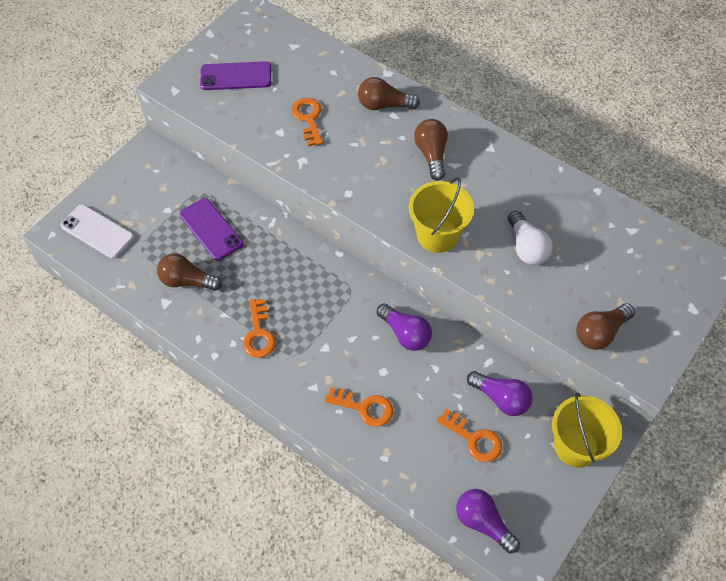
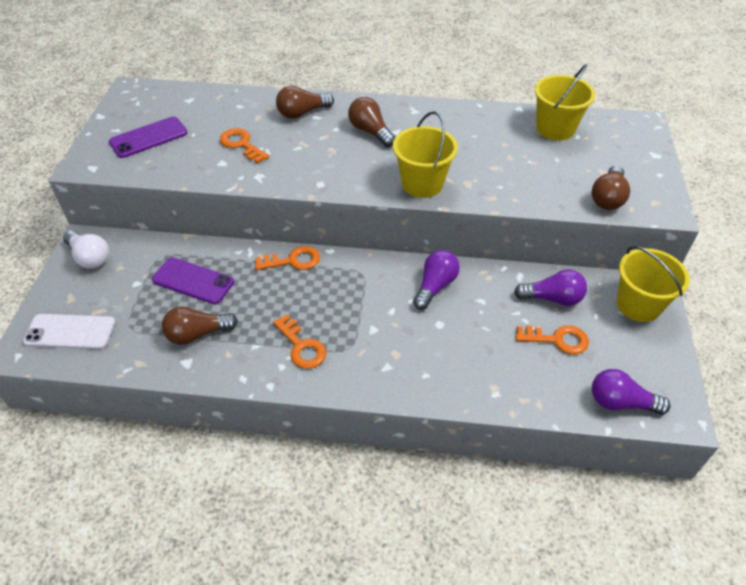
camera: 30 degrees left, 10 degrees down
(364, 408) = (446, 361): orange key -> orange key (293, 260)
(405, 334) = (435, 286): purple light bulb -> purple light bulb turned 75 degrees counterclockwise
(526, 247) = (500, 164): white light bulb -> white light bulb (90, 257)
(614, 231) = (555, 129): none -> yellow bucket

